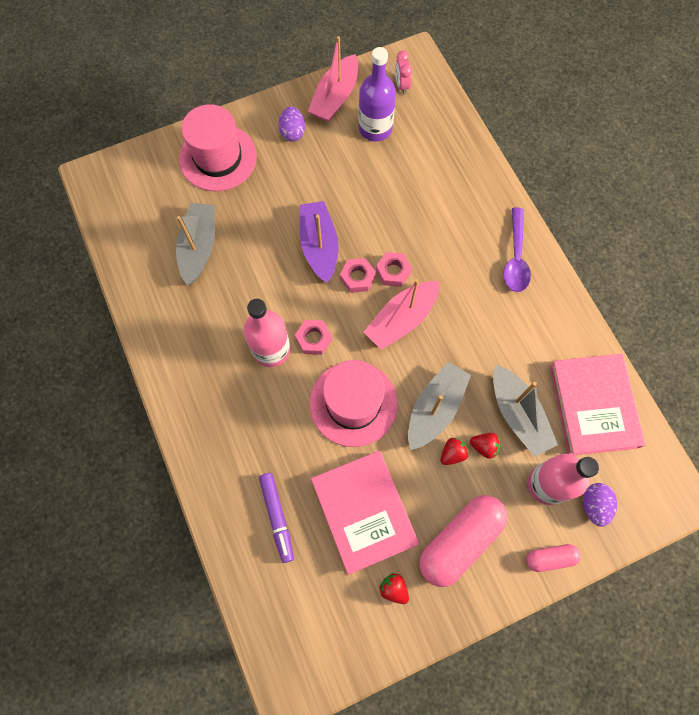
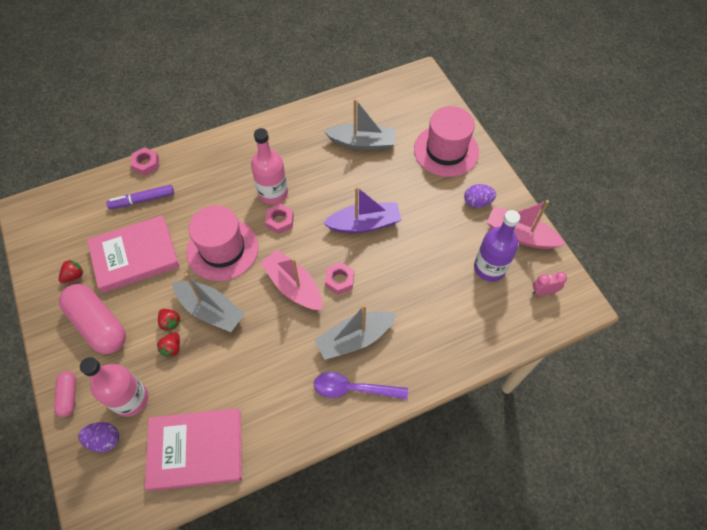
camera: 90 degrees right, 10 degrees down
(357, 277) = (334, 252): pink nut -> pink nut (146, 164)
(518, 414) = (197, 378): grey boat -> grey boat (355, 338)

